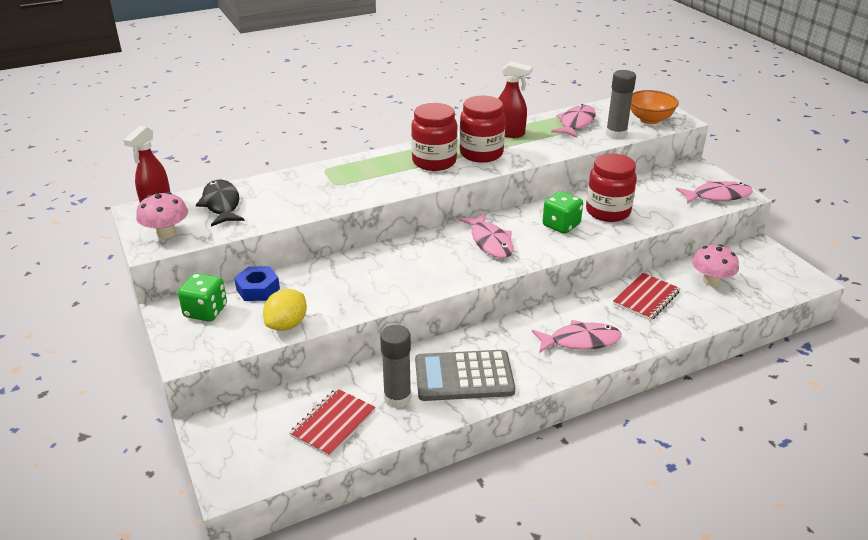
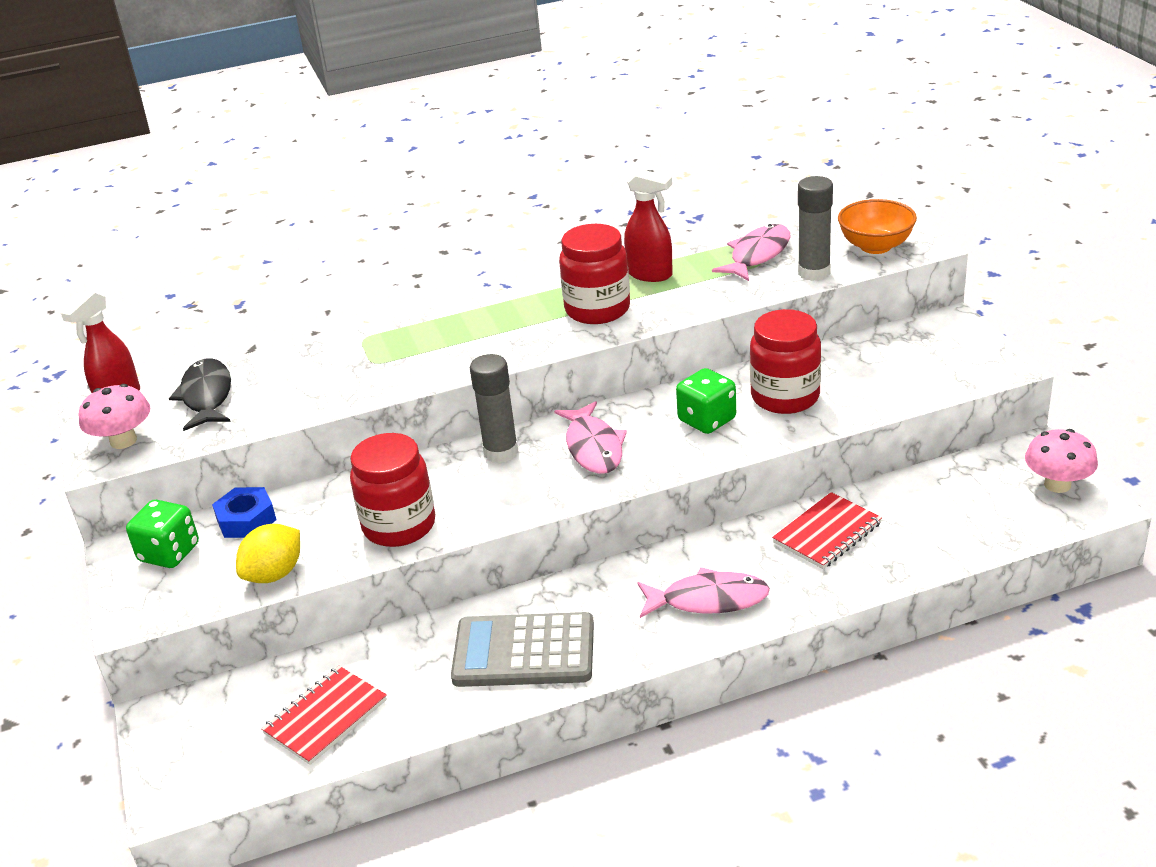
camera: 10 degrees right, 0 degrees up
(397, 398) = (422, 681): grey glue stick -> grey glue stick (501, 452)
(434, 162) = (524, 324): red jar -> red jar (399, 526)
(711, 281) = (937, 505): pink mushroom -> pink mushroom (1057, 484)
(718, 196) = (967, 369): pink fish -> none

